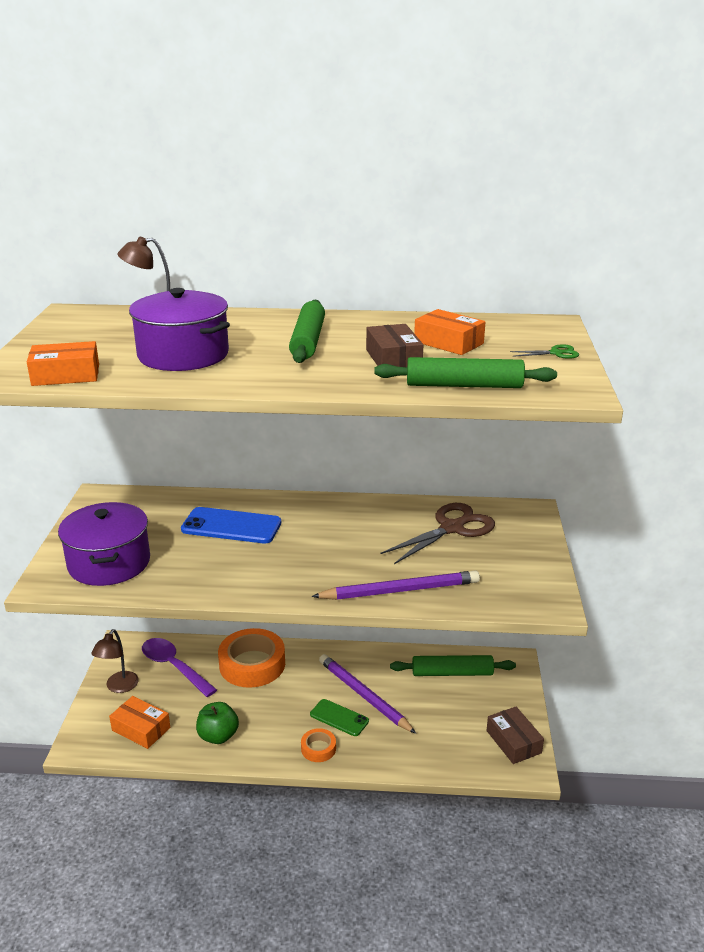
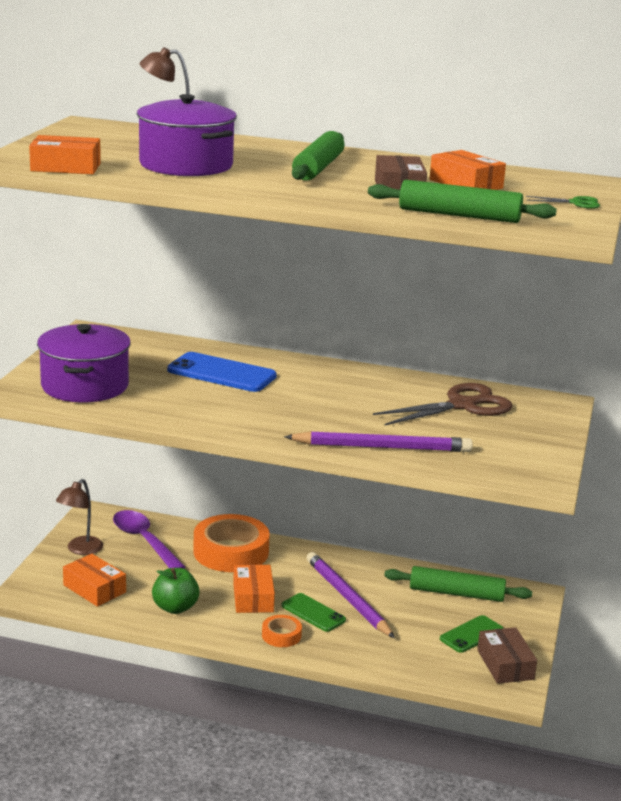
camera: 10 degrees right, 5 degrees down
(283, 711) = (253, 597): none -> orange box
(477, 715) = (471, 634): none -> green phone

